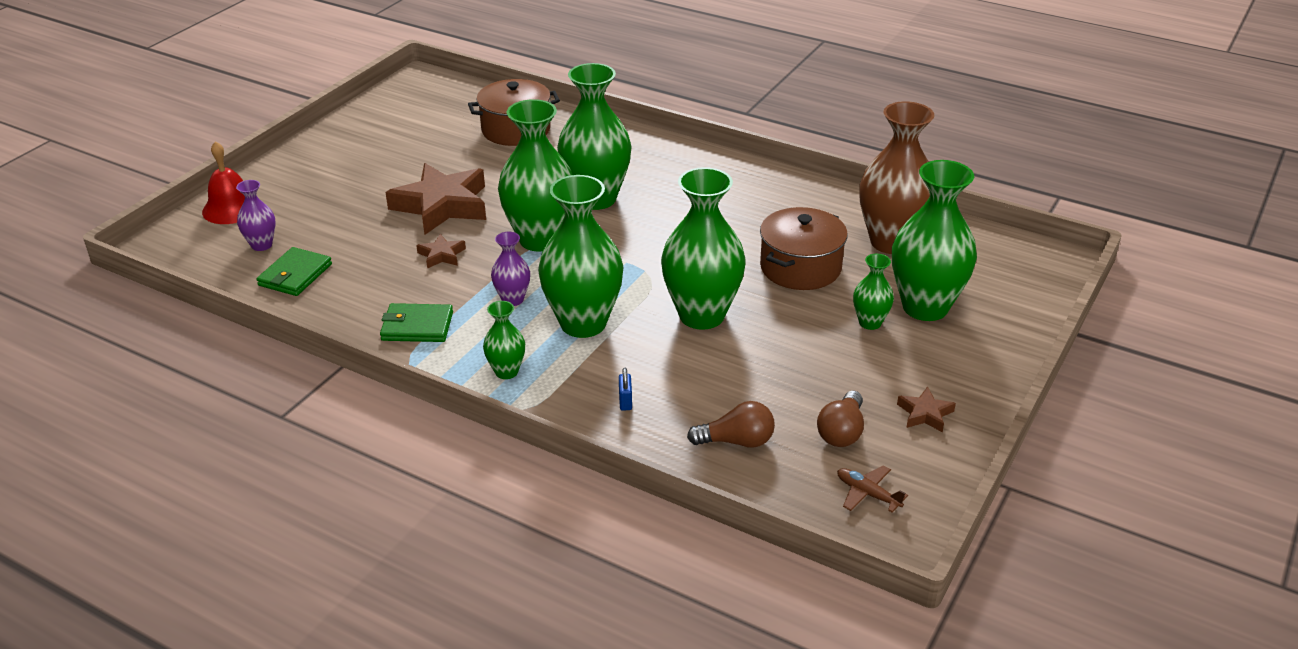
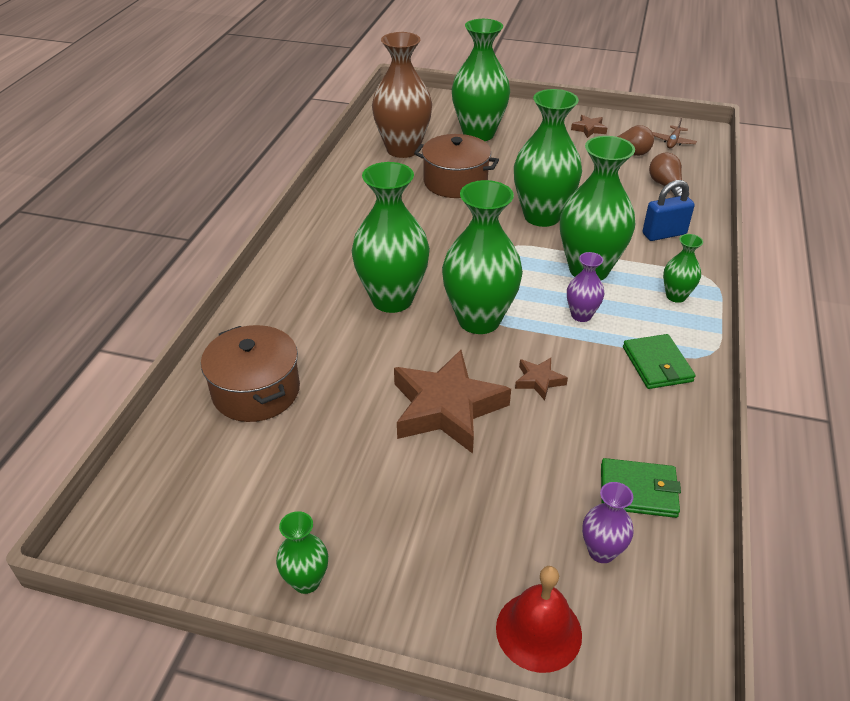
camera: 105 degrees left, 5 degrees up
(625, 401) = (664, 234): blue padlock -> blue padlock, size x1.98
(870, 323) = (508, 151): green vase -> green vase (306, 581)

